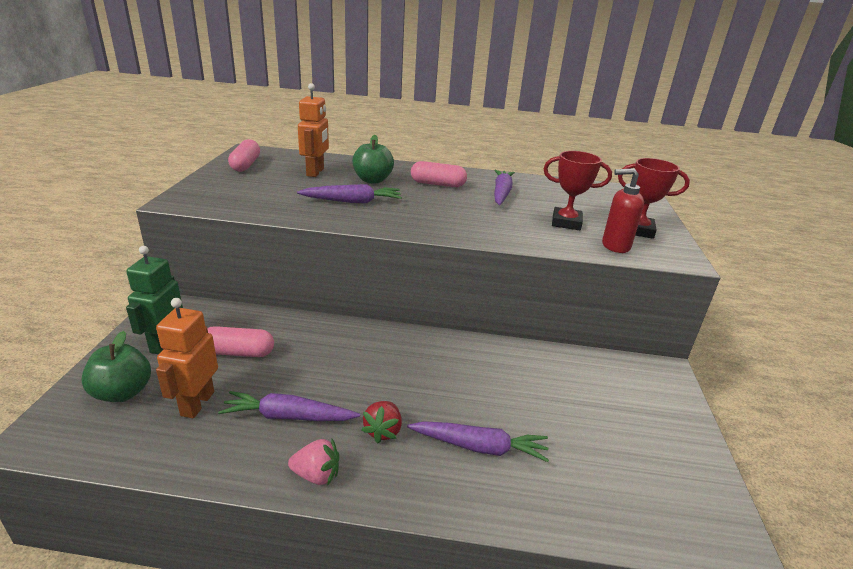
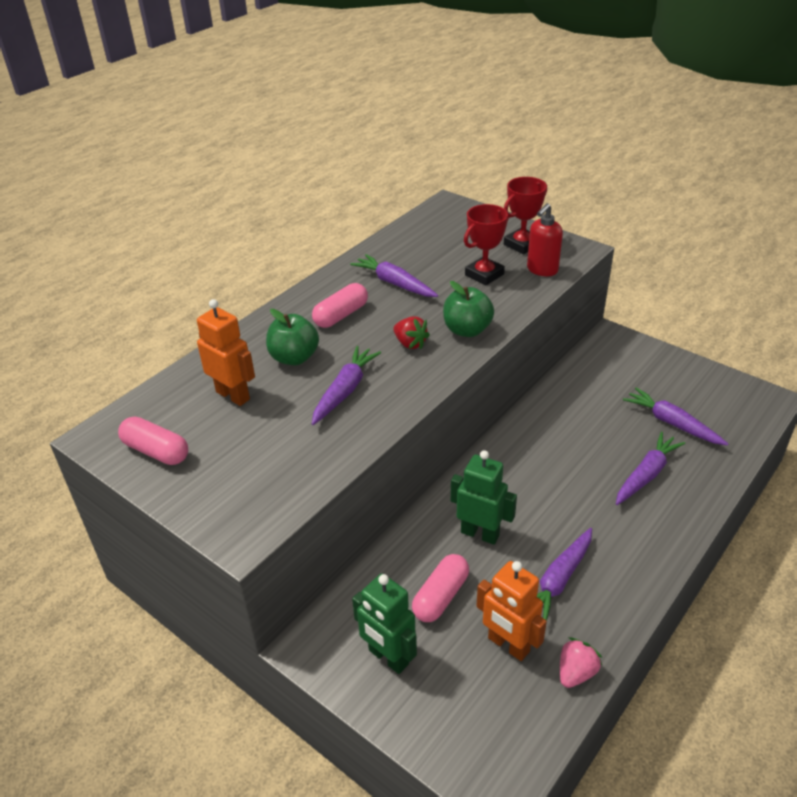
camera: 55 degrees left, 10 degrees up
(123, 392) = (460, 706): green apple -> green apple (467, 330)
(316, 475) = (636, 580): pink strawberry -> pink strawberry (576, 672)
(320, 355) = (480, 533): none -> green robot
(383, 431) = (605, 524): red strawberry -> red strawberry (410, 343)
(581, 450) = (672, 423): none -> purple carrot

